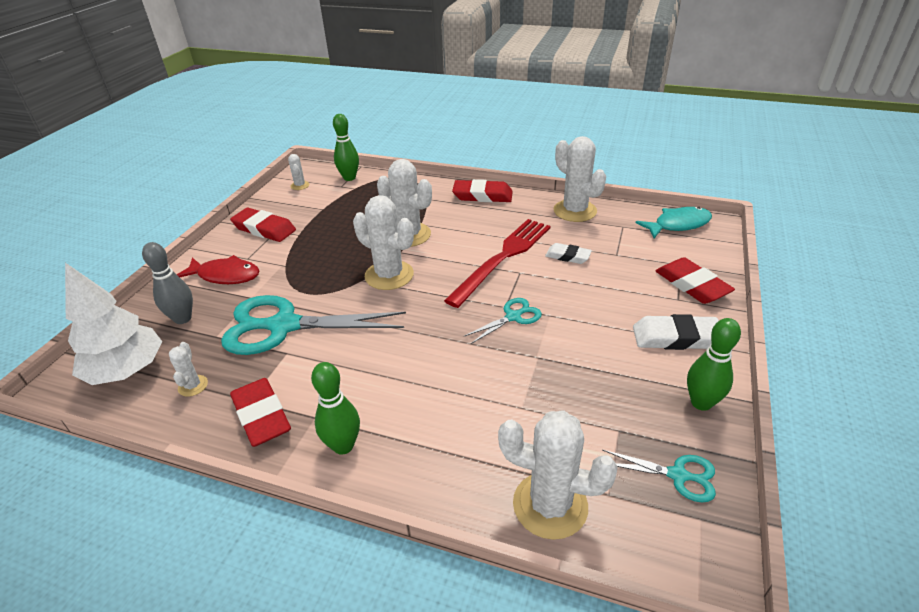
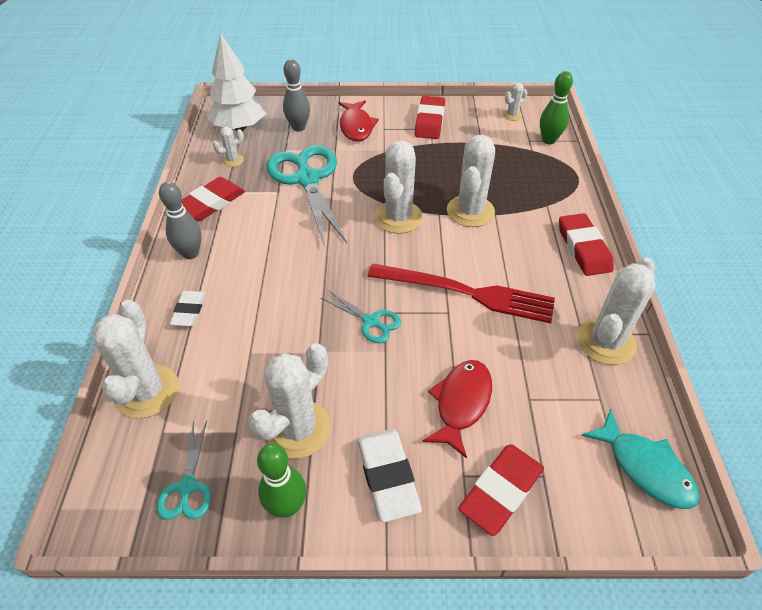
camera: 70 degrees right, 10 degrees up
(343, 445) = (190, 253): green bowling pin -> grey bowling pin
(568, 256) = (499, 350): white eraser -> white eraser (189, 311)
(614, 286) = (461, 403): none -> red fish
(622, 384) = (298, 429): none -> white cactus

